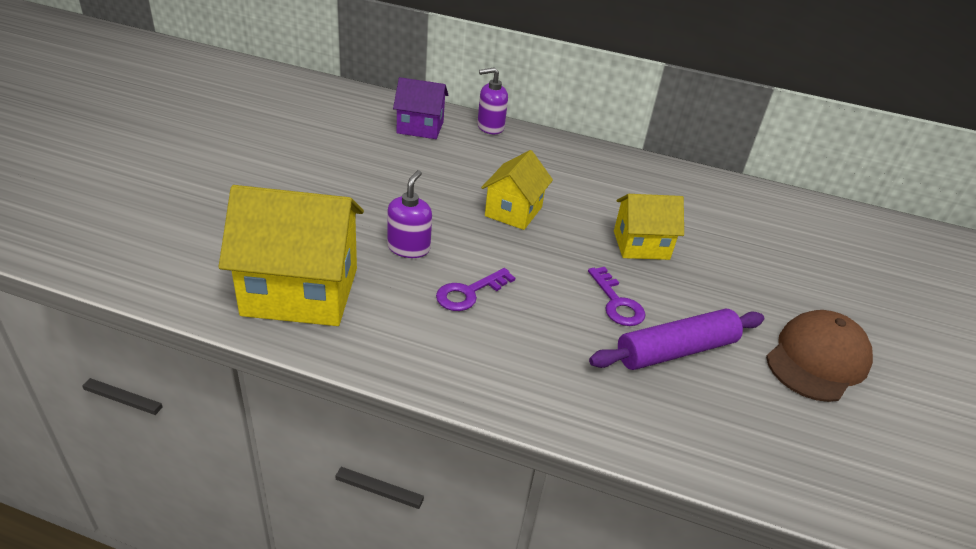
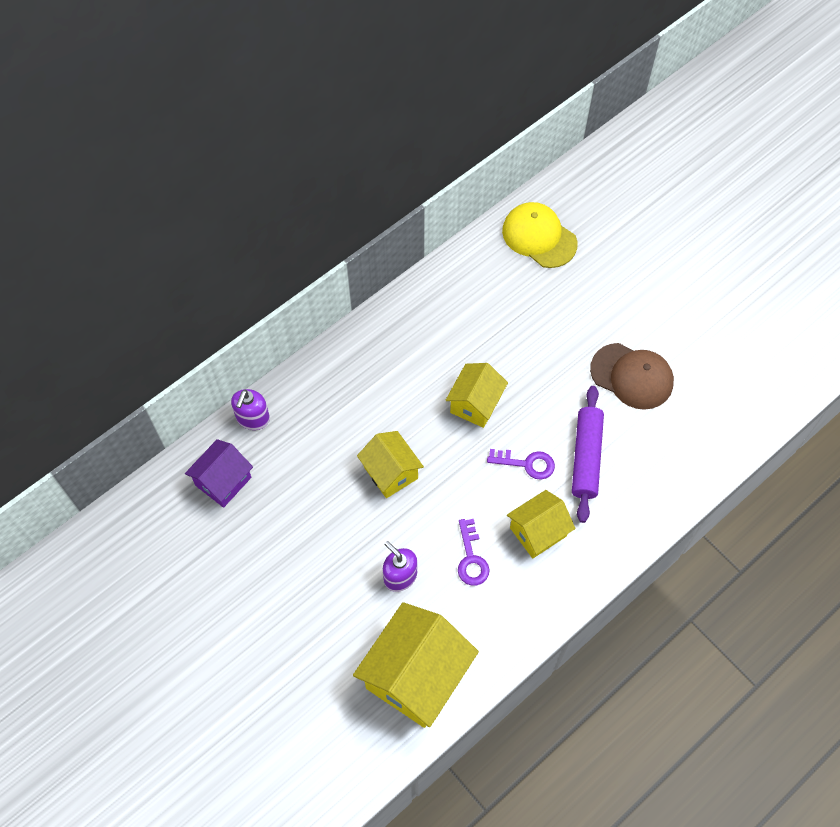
camera: 55 degrees left, 25 degrees up
(546, 337) = (538, 532): none -> yellow house
(817, 359) = (632, 376): brown cap -> brown cap turned 135 degrees clockwise
(863, 236) = (539, 237): none -> yellow cap

